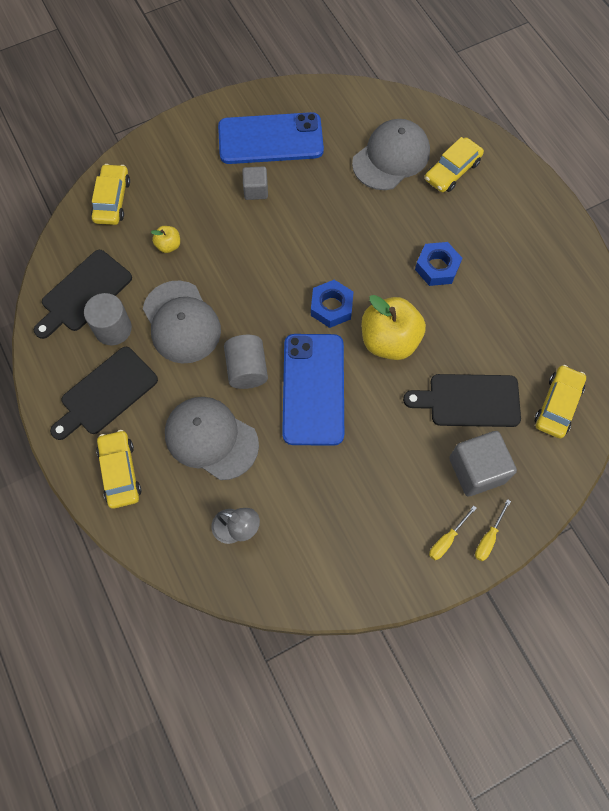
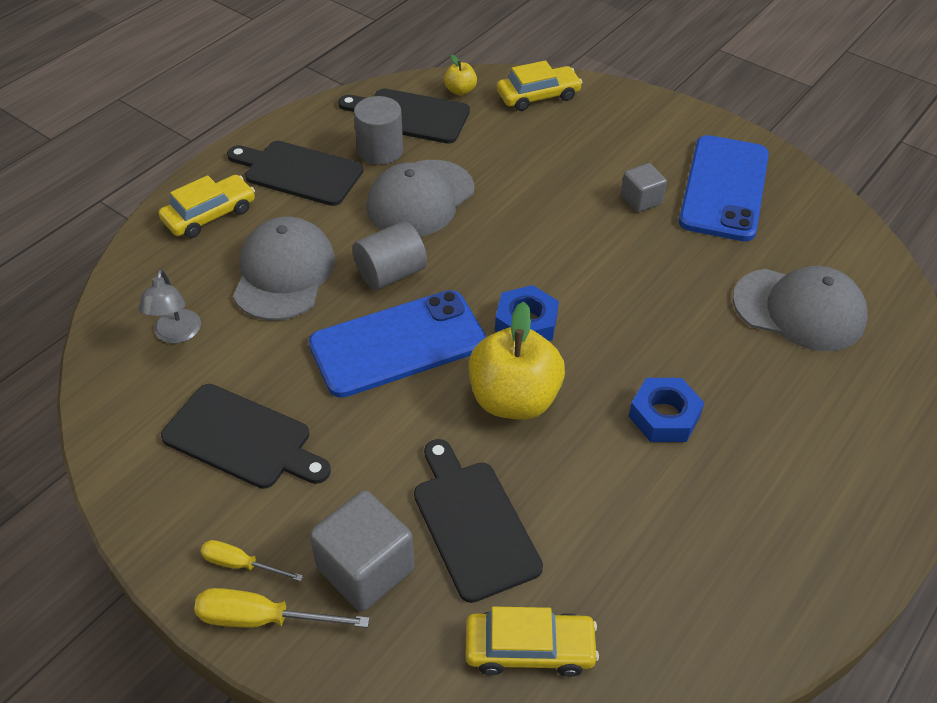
camera: 65 degrees right, 20 degrees down
(168, 245) = (512, 155): yellow apple -> yellow apple (460, 91)
(270, 139) = (724, 188): blue phone -> blue phone turned 45 degrees clockwise
(351, 511) = (242, 439): none -> black cutting board
(452, 171) = (836, 383): yellow car -> none
(488, 538) = (262, 619): yellow screwdriver -> yellow screwdriver, size x1.55

